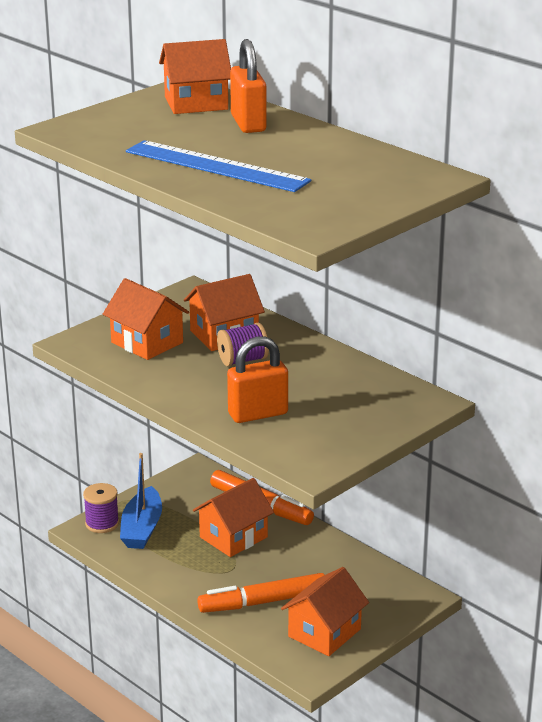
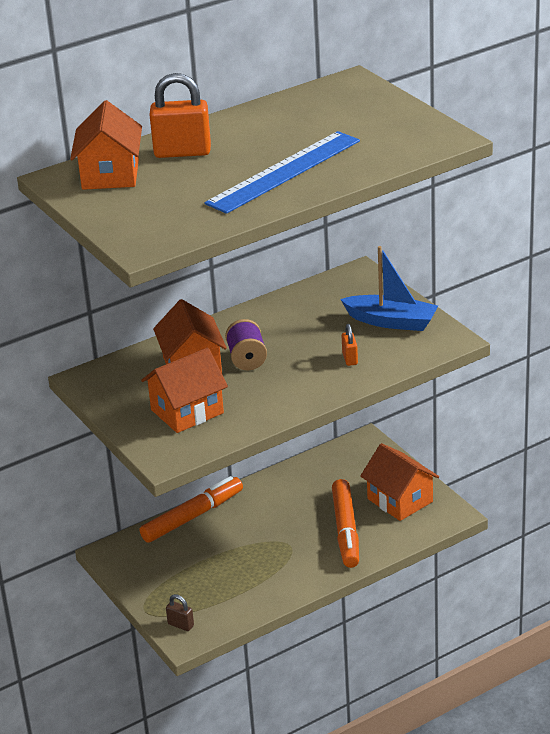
camera: 75 degrees left, 5 degrees up
(102, 524) = (180, 625): purple spool -> brown padlock
(142, 528) = (200, 597): blue boat -> blue boat (391, 321)
(233, 537) = (238, 539): orange house -> none
(258, 414) = (350, 359): orange padlock -> orange padlock, size x0.50

